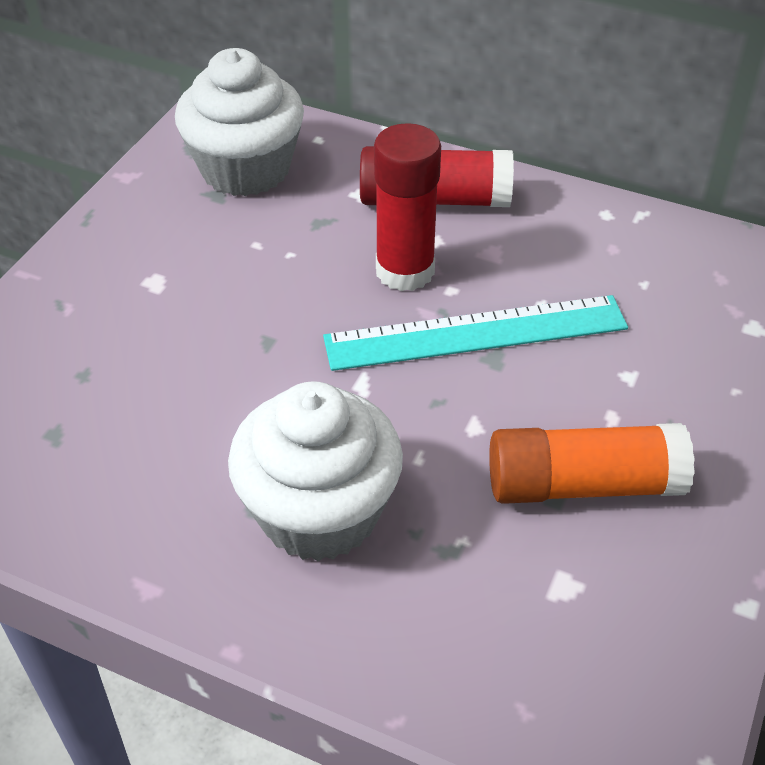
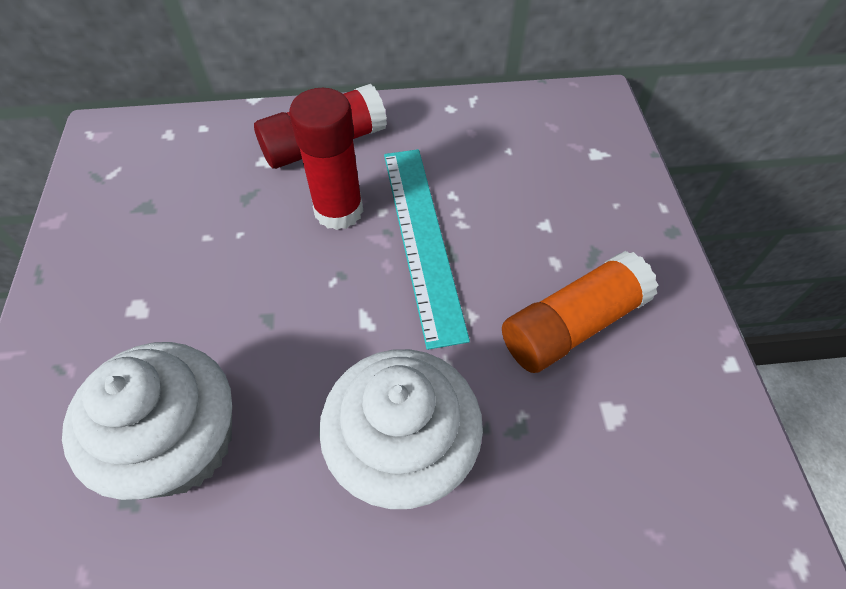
camera: 30 degrees left, 10 degrees up
(245, 169) = (157, 175): white cupcake -> white cupcake (180, 443)
(476, 333) = (422, 239): turquoise ruler -> turquoise ruler turned 60 degrees counterclockwise

